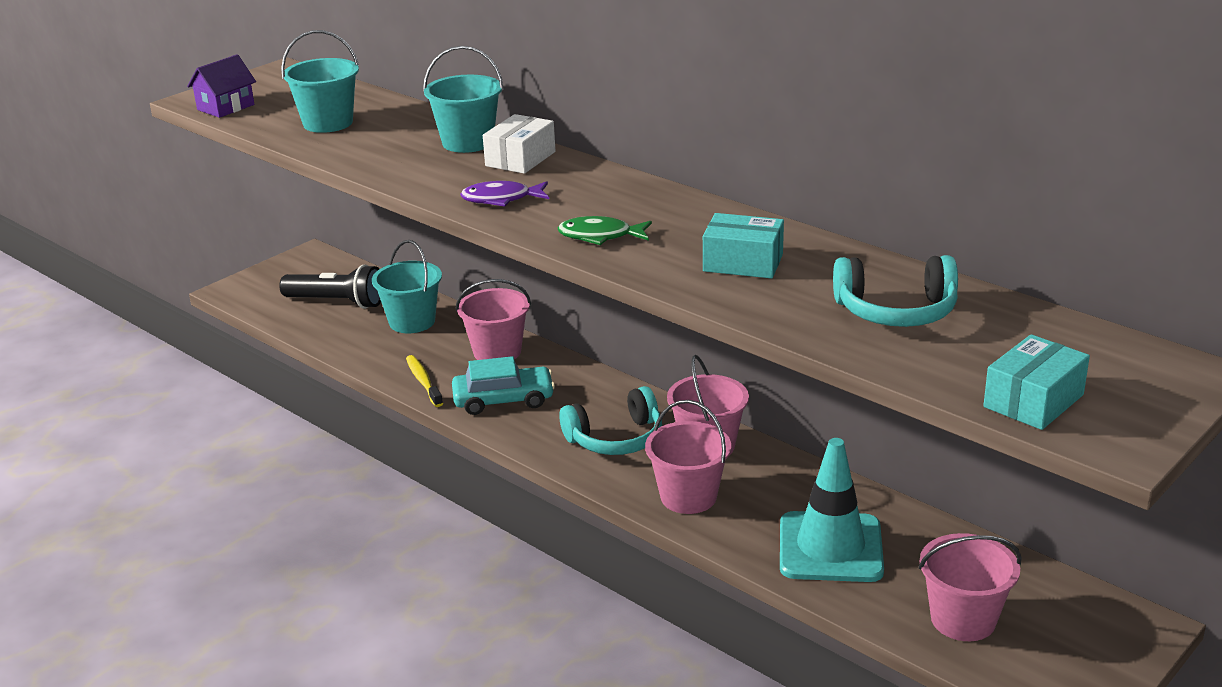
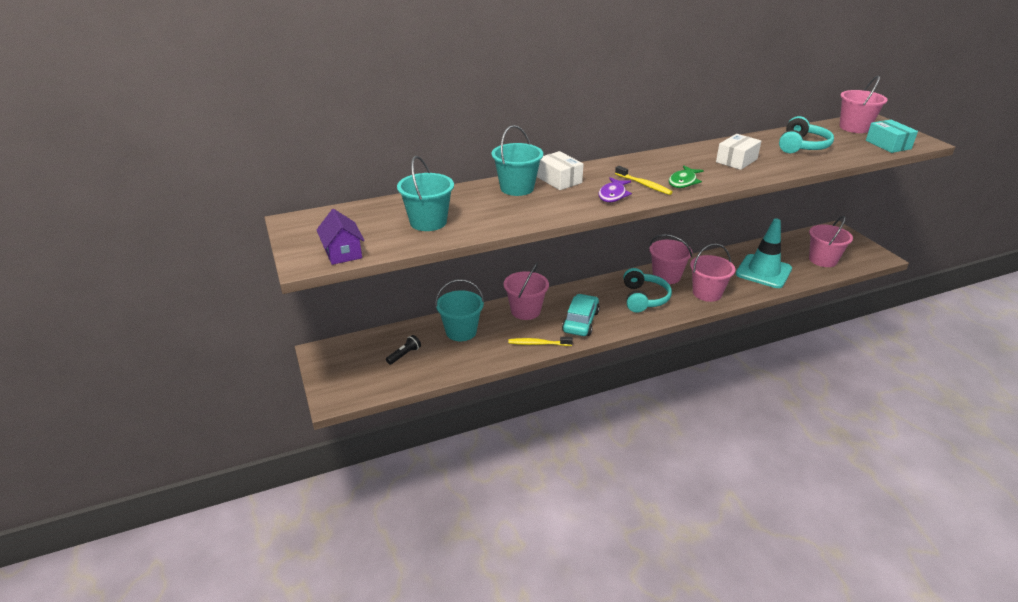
camera: 65 degrees left, 5 degrees up
(337, 302) = (404, 355): black flashlight -> black flashlight, size x0.51
(559, 212) = (644, 185): none -> yellow toothbrush
(743, 263) = (736, 160): turquoise box -> white box
(1096, 355) = (854, 128): none -> pink bucket

